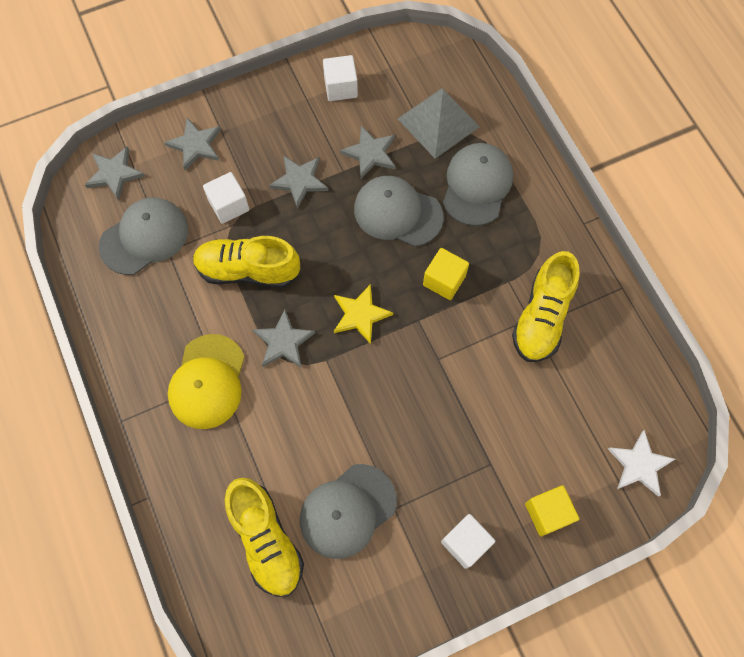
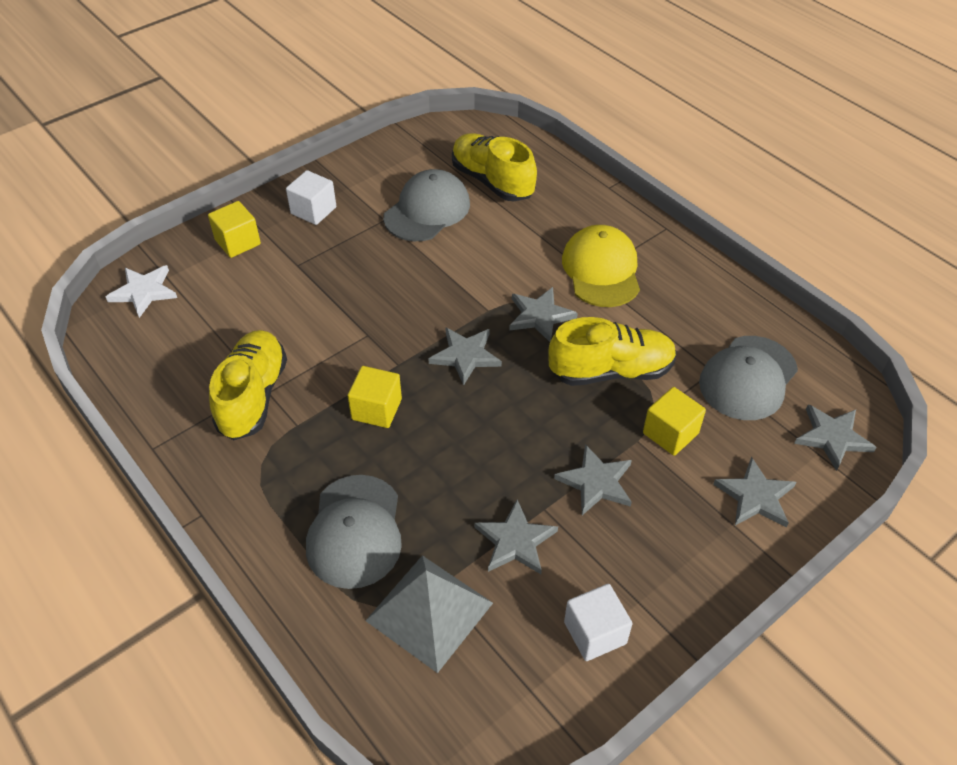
camera: 165 degrees right, 20 degrees down
(229, 205) = (670, 433): white cube -> yellow cube
(360, 315) = (465, 356): yellow star -> grey star
(397, 213) = (454, 472): grey cap -> none

